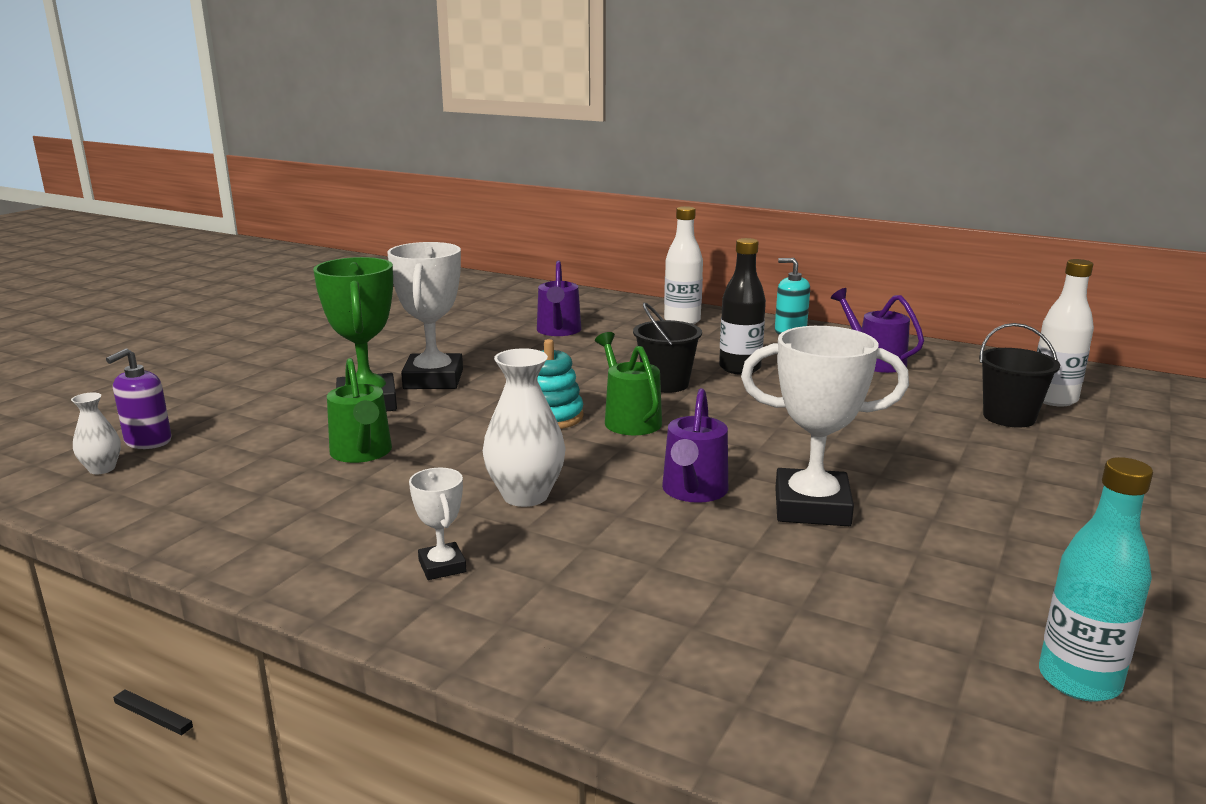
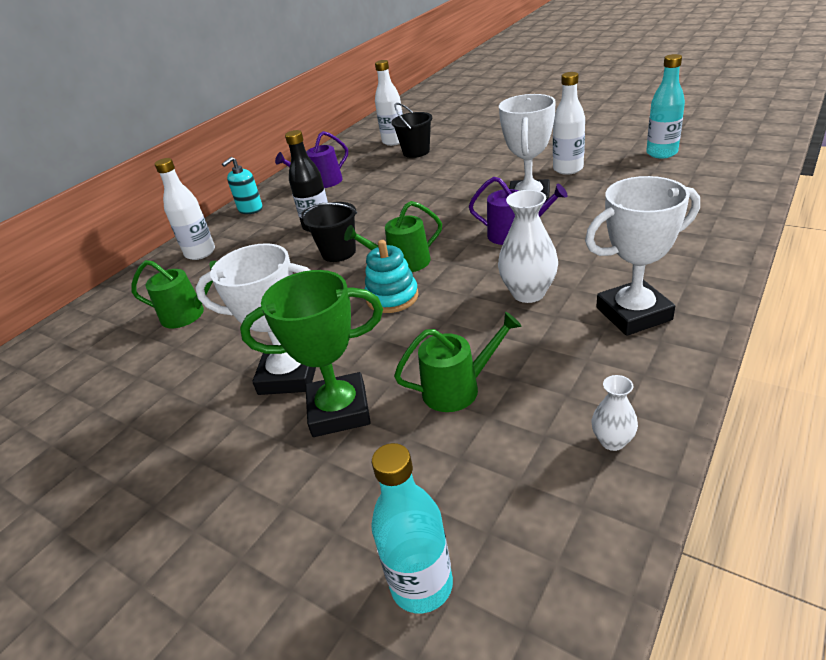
camera: 80 degrees left, 15 degrees up
(102, 469) = (501, 605): white vase -> white vase (612, 441)
(148, 441) = (422, 585): purple soap dispenser -> turquoise bottle
(442, 566) = (633, 314): white trophy -> white trophy, size x2.01
(558, 331) = (188, 314): purple watering can -> green watering can
(957, 551) = (568, 169): none -> white bottle

